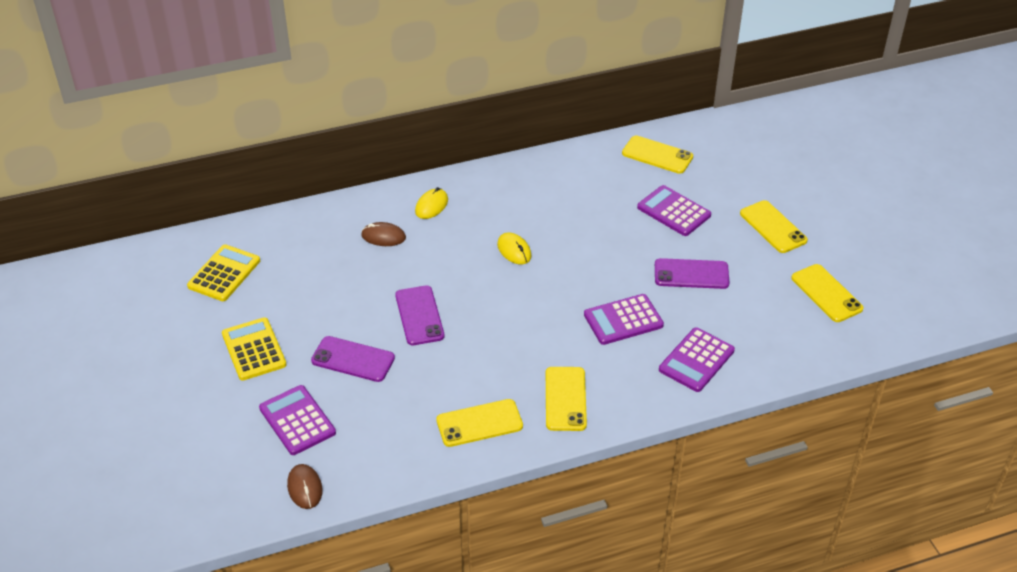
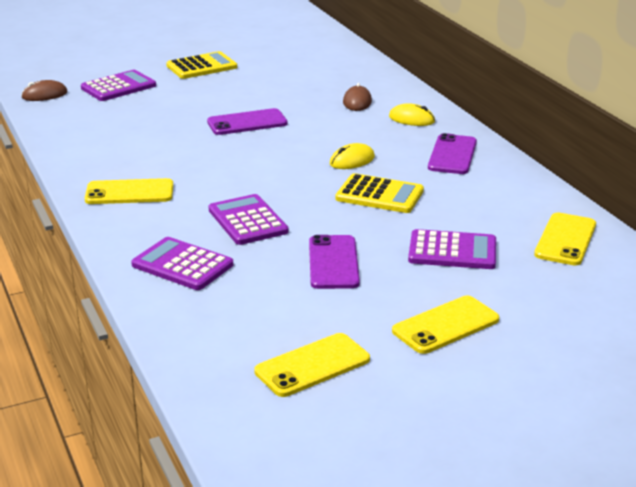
camera: 85 degrees right, 15 degrees down
(224, 273) = (293, 50): yellow calculator -> yellow calculator (379, 195)
(353, 359) = (189, 101): purple phone -> purple phone (452, 155)
(479, 423) = (103, 155): yellow phone -> none
(673, 211) = (452, 251): purple calculator -> purple calculator turned 60 degrees clockwise

